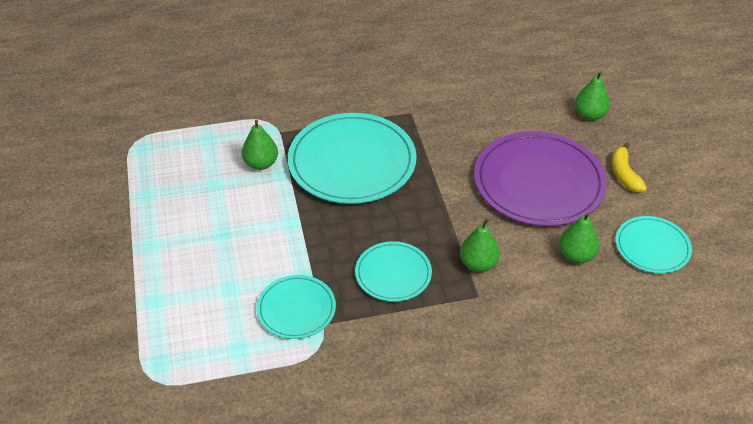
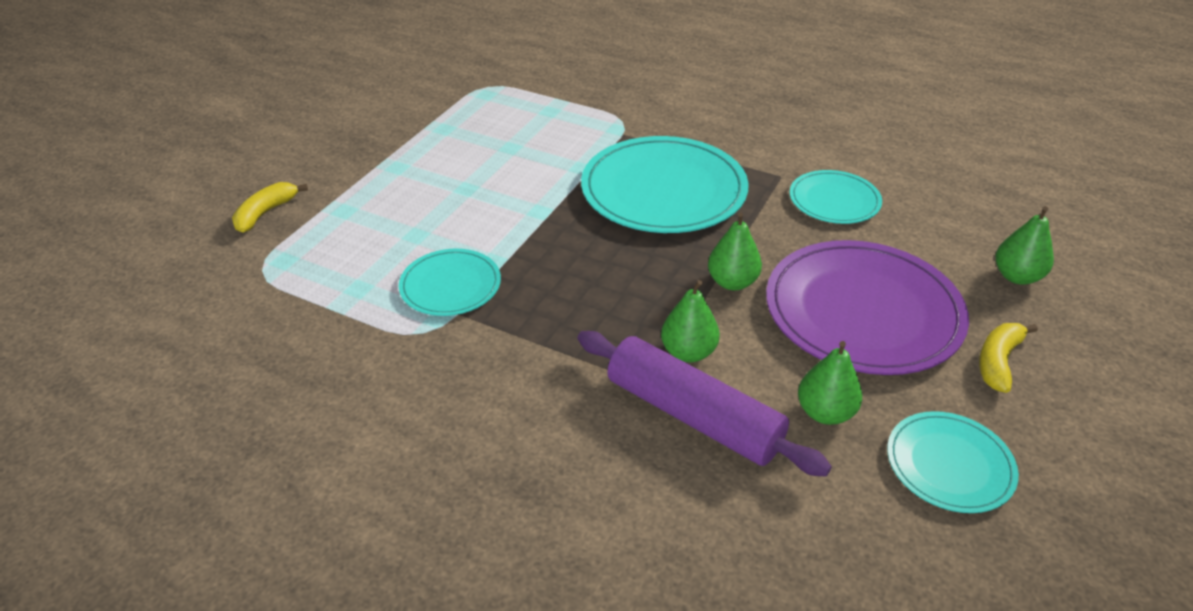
camera: 40 degrees right, 5 degrees down
(95, 338) = (265, 213): none -> yellow banana
(261, 163) = (573, 151): green pear -> green pear (732, 282)
(393, 273) = (583, 308): turquoise plate -> turquoise plate (834, 200)
(518, 300) = (693, 416): none -> purple rolling pin

